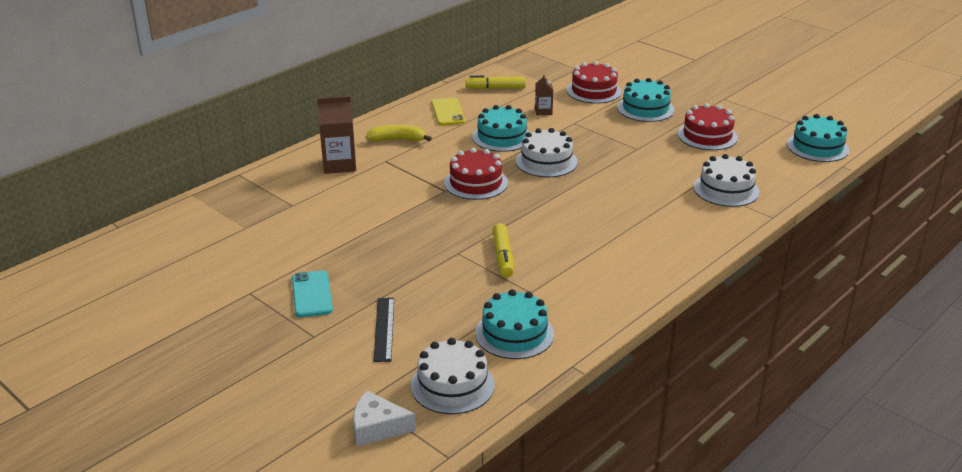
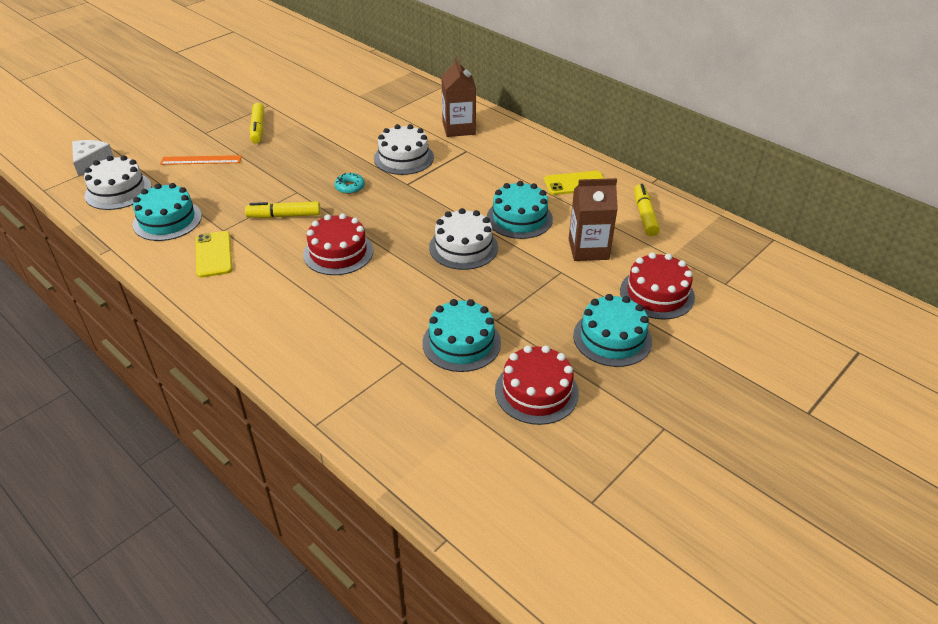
camera: 90 degrees right, 10 degrees up
(312, 294) = (258, 128): turquoise phone -> yellow marker
(384, 329) = (201, 160): black ruler -> orange ruler
(397, 140) = (509, 155): yellow banana -> none
(449, 222) = (350, 187): none -> turquoise donut
(476, 183) = (420, 201): red cake -> red cake (338, 252)
(543, 111) = (588, 249): brown carton -> brown carton, size x1.83
(573, 292) = (214, 254): none -> yellow phone
(726, 189) = (388, 390): white cake -> white cake (403, 158)
(817, 147) = (508, 520): turquoise cake -> turquoise cake (461, 343)

